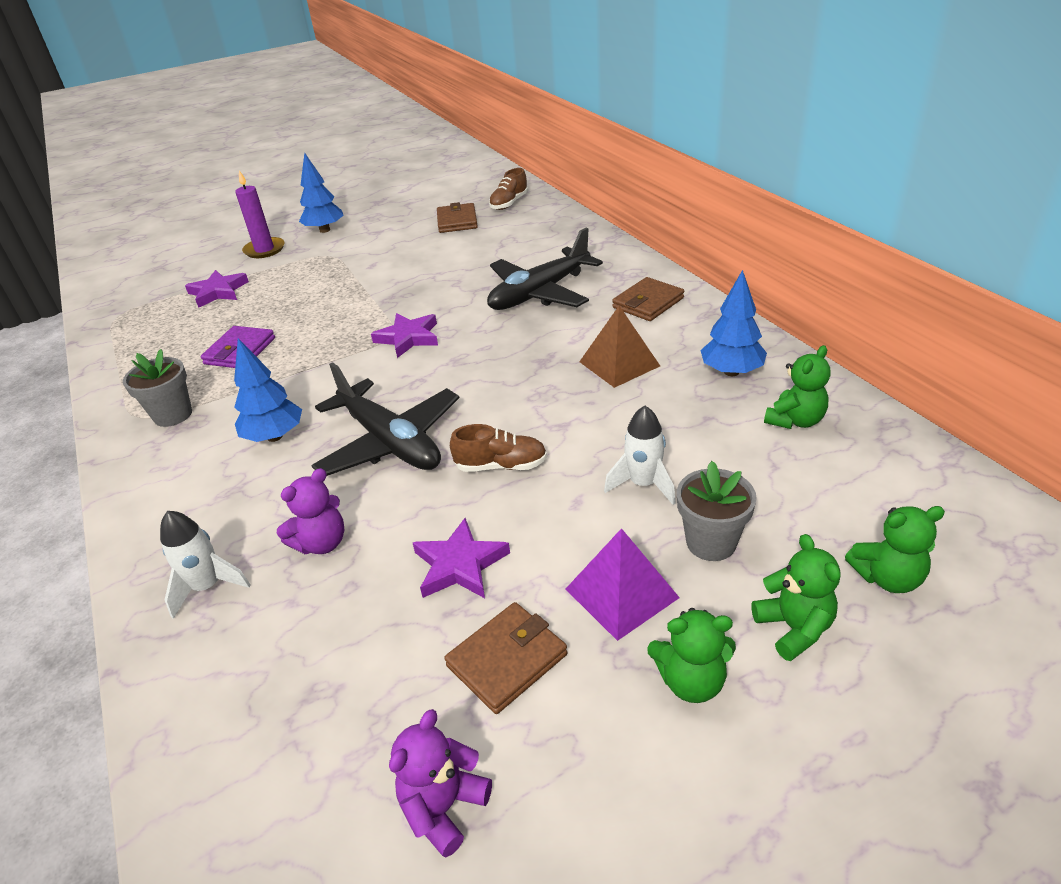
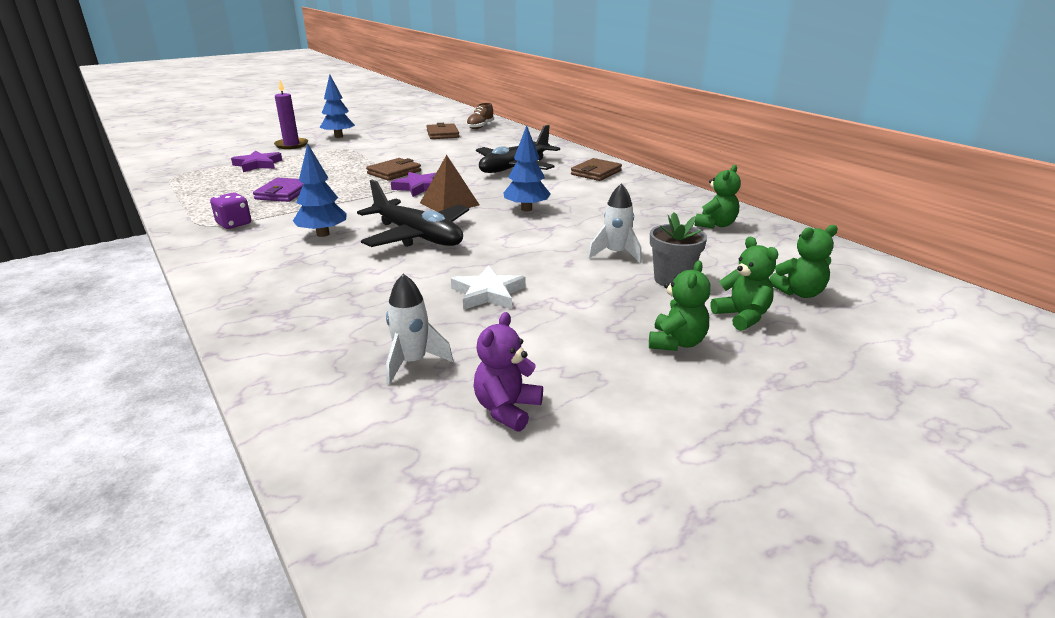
camera: 10 degrees left, 10 degrees down
(173, 415) = (234, 224): grey flower pot -> purple dice
(208, 587) = (285, 308): white rocket -> white rocket (412, 362)
(321, 543) = (375, 285): purple teddy bear -> none
(460, 564) = (488, 293): purple star -> white star
(501, 465) = (507, 246): brown shoe -> none
(507, 660) = (537, 337): brown wallet -> brown wallet (394, 172)
(619, 364) = (582, 200): brown pyramid -> brown pyramid (449, 204)
(622, 593) = (614, 304): purple pyramid -> none
(691, 681) = (676, 343): green teddy bear -> green teddy bear turned 60 degrees counterclockwise
(731, 372) = (664, 203): blue tree -> blue tree (526, 209)

